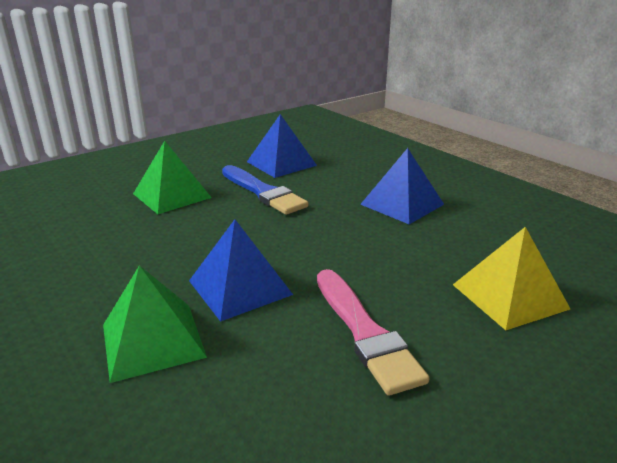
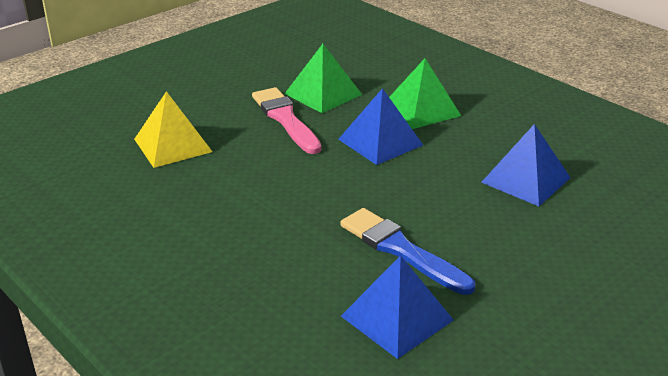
camera: 175 degrees right, 5 degrees up
(172, 195) = (511, 238): green pyramid -> green pyramid (323, 94)
(402, 204) = (229, 238): blue pyramid -> blue pyramid (525, 180)

